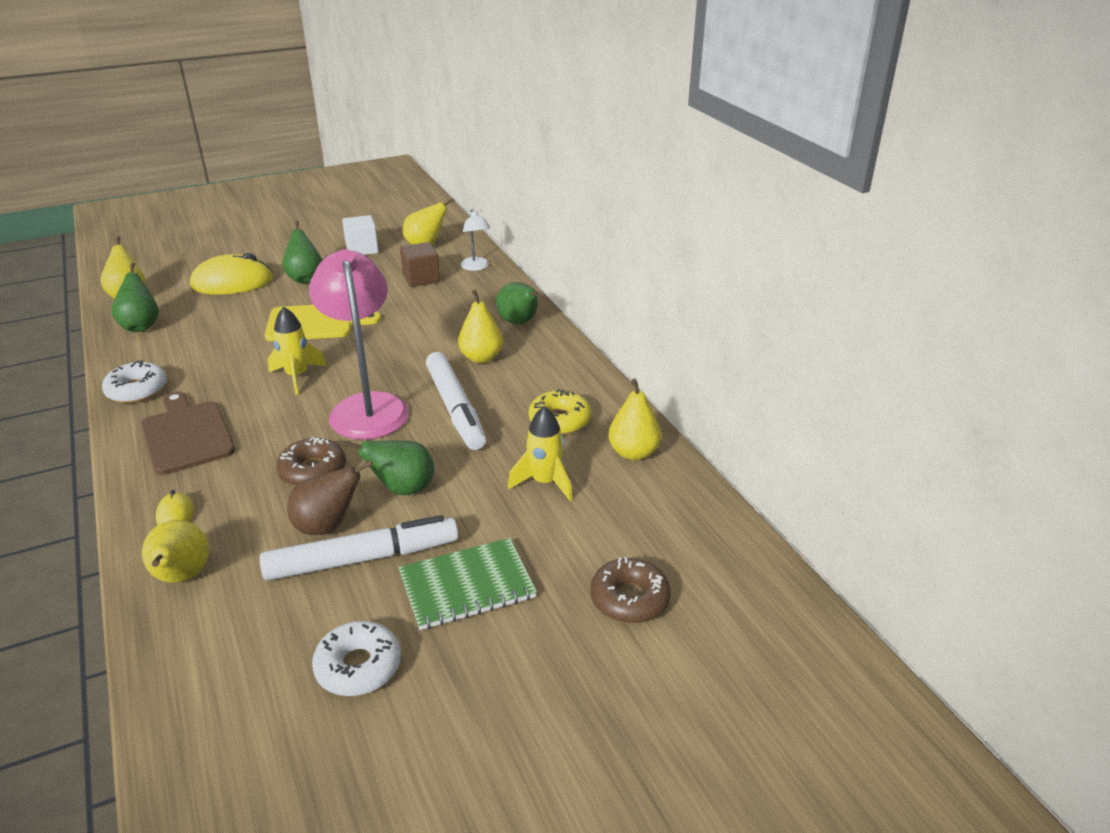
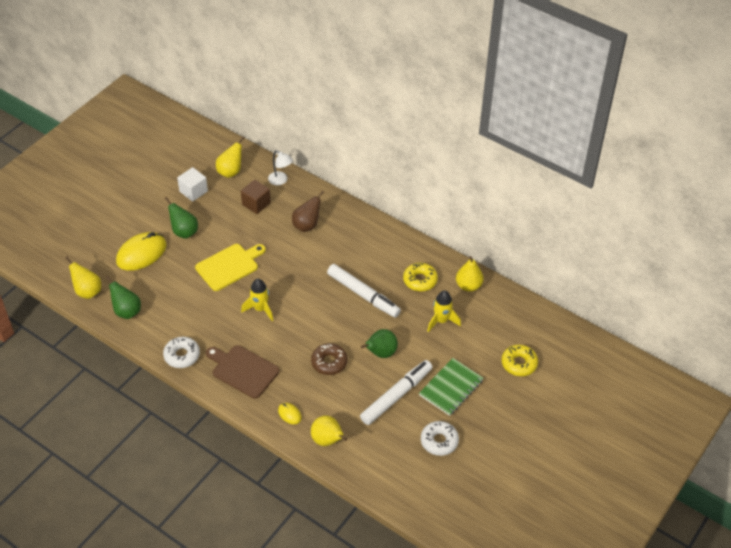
camera: 30 degrees left, 15 degrees up
(327, 526) = (365, 387): brown pear -> brown pear (307, 225)
(367, 406) = (317, 313): pink lamp -> none
(481, 358) = (346, 254): yellow pear -> none
(519, 322) = (345, 218): green pear -> none
(629, 599) = (519, 363): brown donut -> yellow donut

